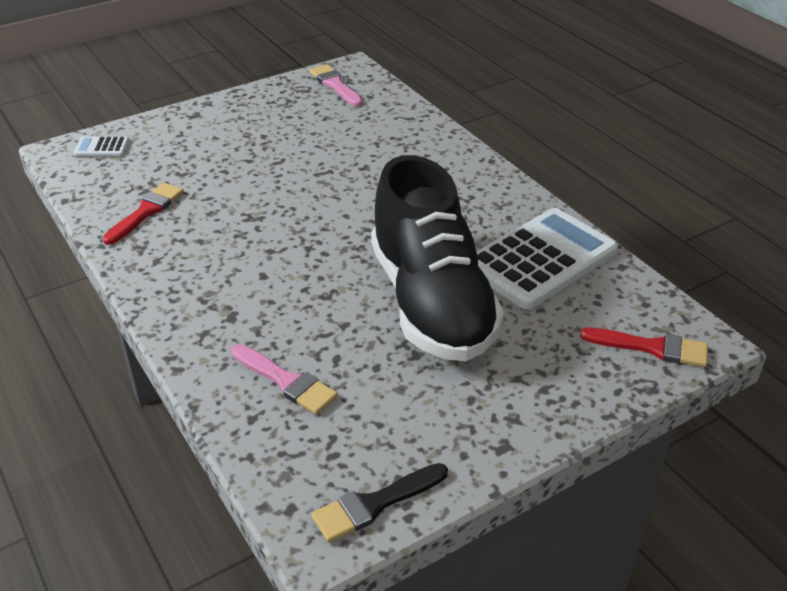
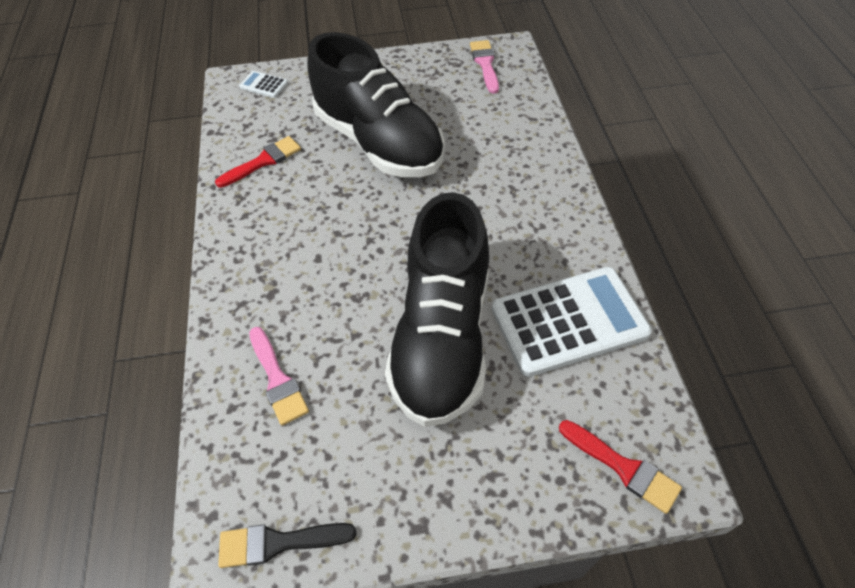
camera: 25 degrees right, 15 degrees up
(265, 168) = (378, 142): none -> black shoe

